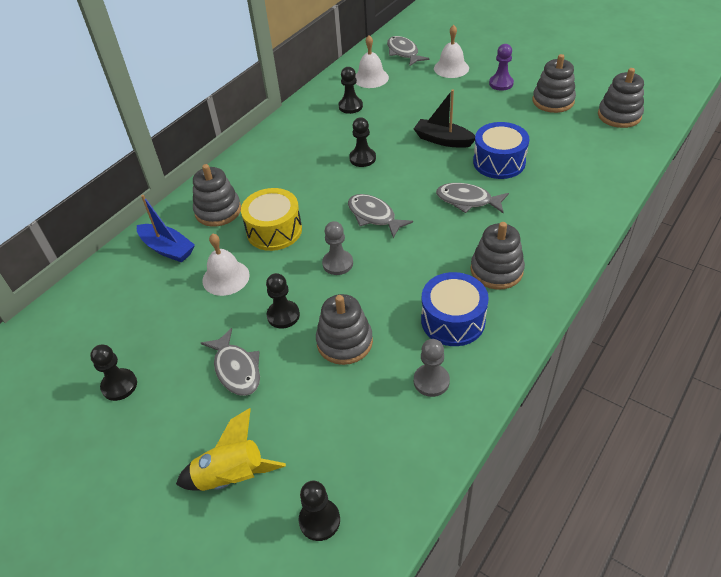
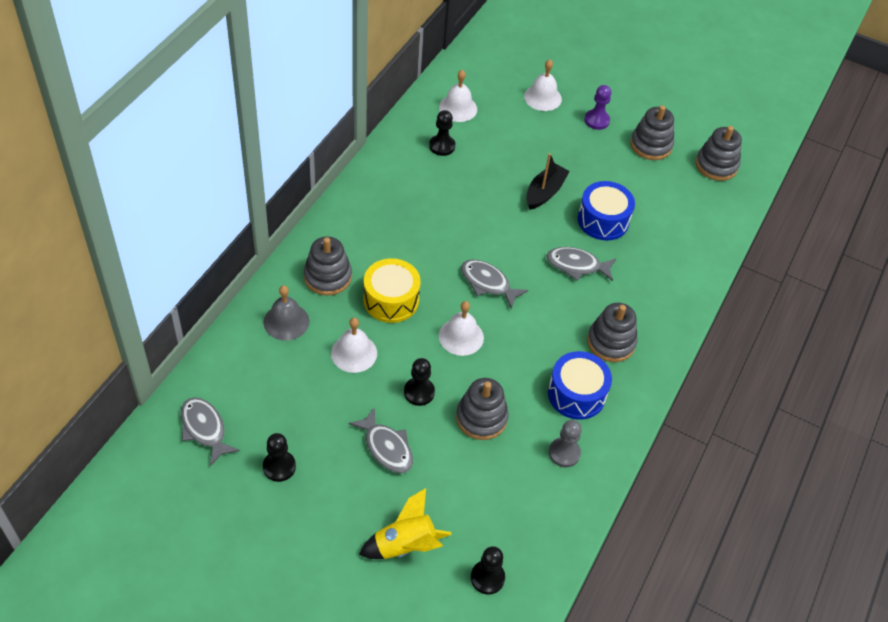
camera: 15 degrees left, 5 degrees up
(167, 249) = (286, 321): blue boat -> grey bell
(337, 263) = (461, 336): grey pawn -> white bell
(362, 158) = (465, 214): black pawn -> none
(403, 52) = (488, 73): grey fish -> grey fish (204, 429)
(443, 140) = (544, 192): black boat -> black boat turned 105 degrees clockwise

